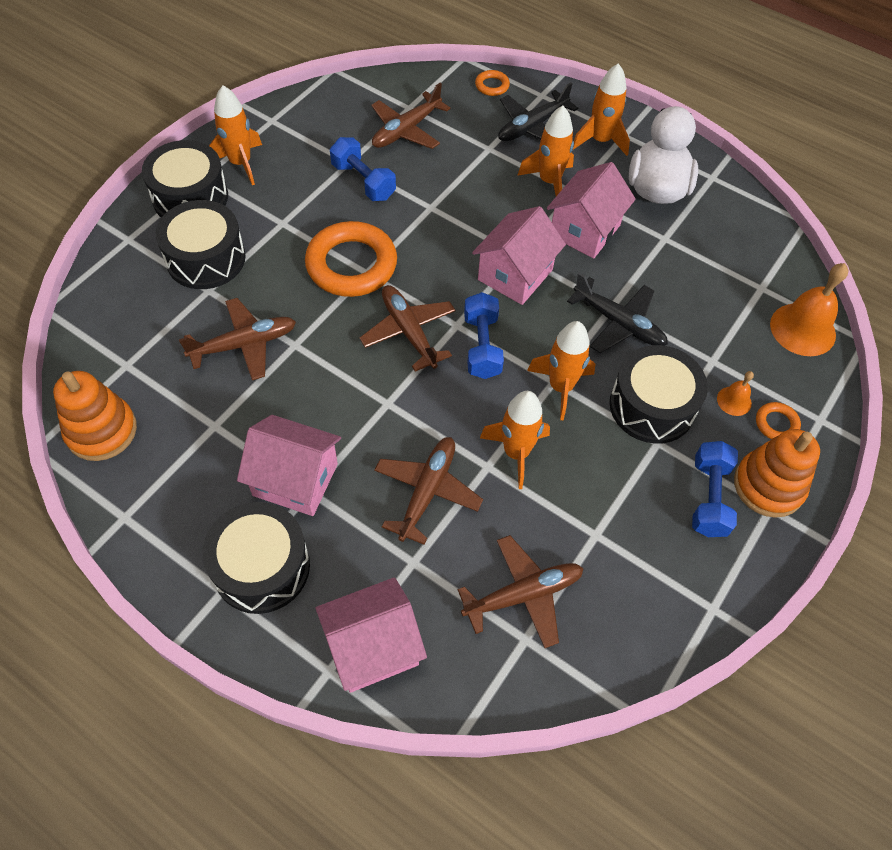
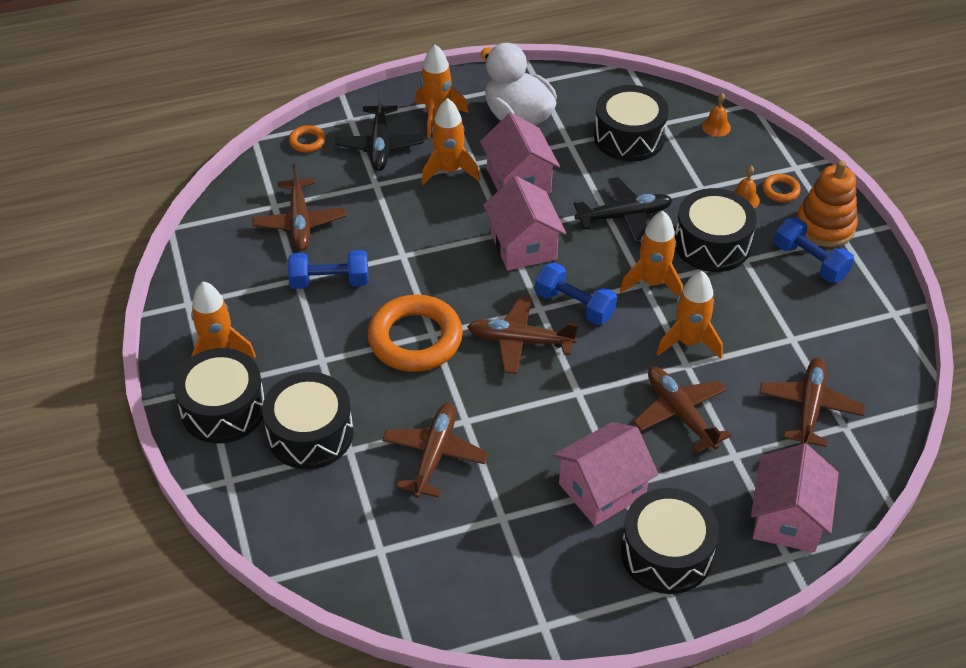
camera: 50 degrees left, 10 degrees down
(101, 431) = (438, 601): orange stacking toy -> none
(717, 274) = (629, 137): none -> black drum
(802, 329) = (716, 127): orange bell -> orange bell, size x0.50

